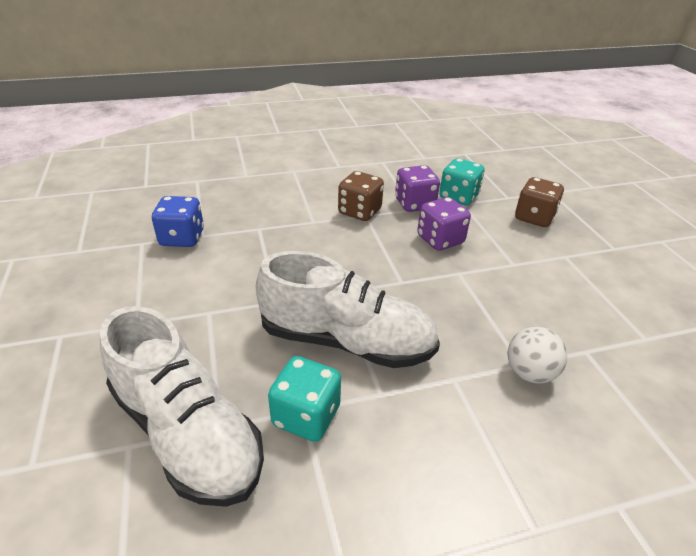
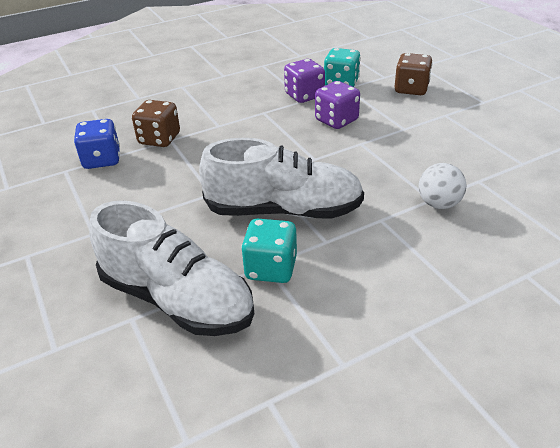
camera: 10 degrees left, 0 degrees up
(359, 212) = (257, 110): brown dice -> brown dice (159, 139)

